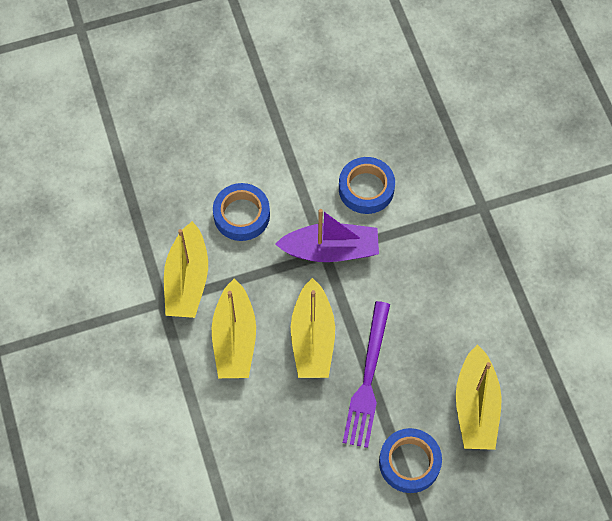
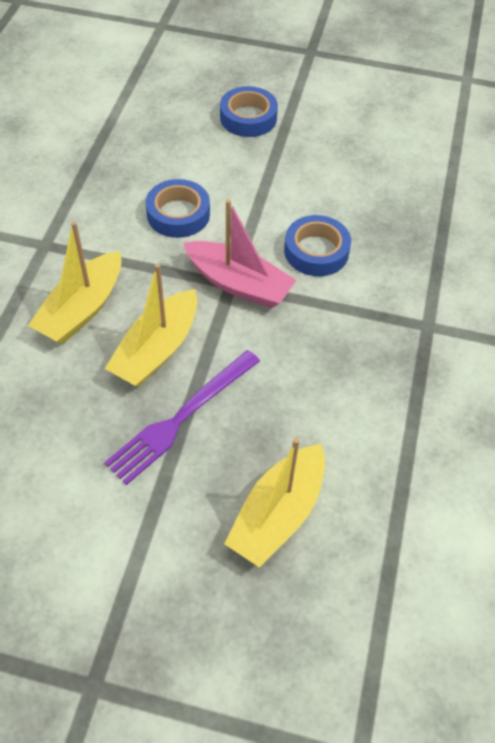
camera: 30 degrees right, 10 degrees down
(187, 279) = (83, 239): yellow boat -> none
(330, 250) = (238, 284): purple boat -> pink boat
(409, 462) = (158, 528): blue tape -> blue tape (248, 117)

